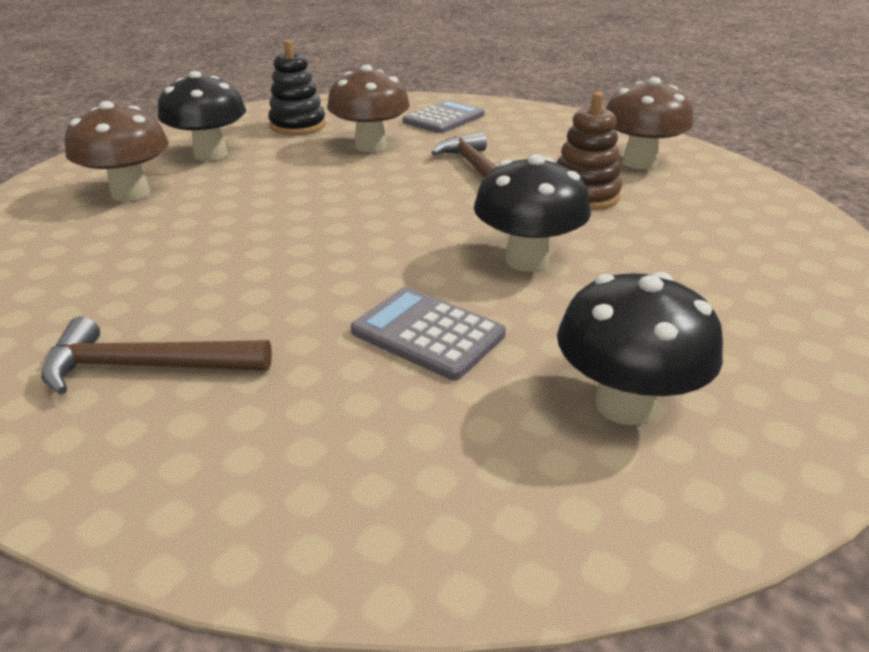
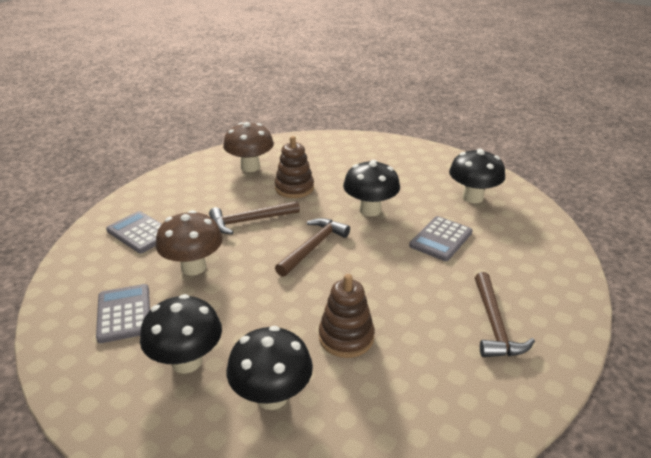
camera: 90 degrees left, 0 degrees up
(131, 193) = (272, 396): brown mushroom -> black mushroom
(196, 233) = (346, 337): none -> brown stacking toy
(298, 126) = (124, 313): black stacking toy -> grey calculator
(408, 212) = (313, 247): none -> brown hammer

